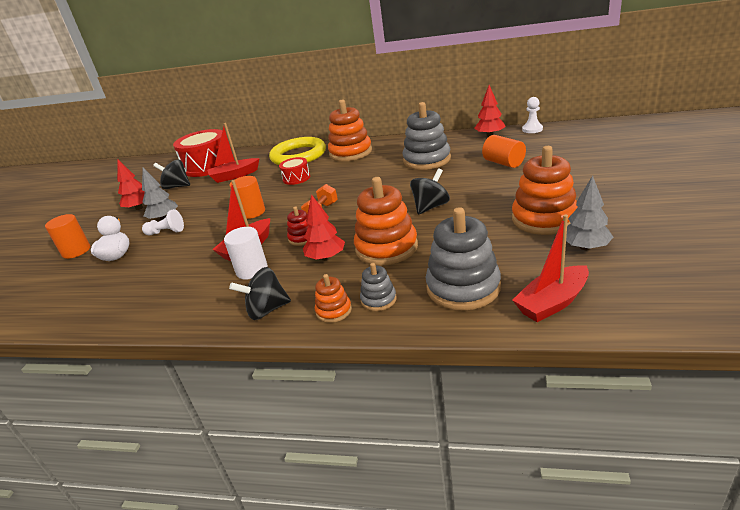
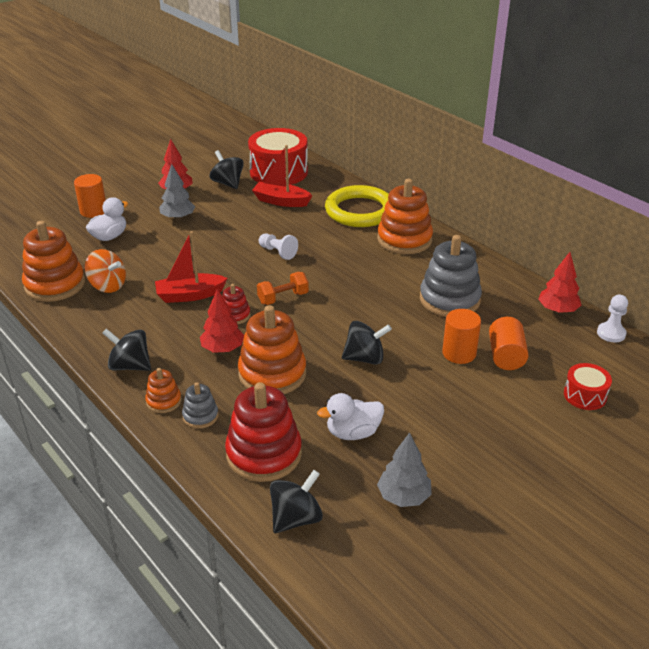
camera: 35 degrees right, 5 degrees up
(163, 281) = (107, 286): none -> orange spinning top
(166, 232) = (163, 235): white pawn -> white pawn (278, 252)
(252, 212) = (239, 258): orange cylinder -> orange cylinder (459, 353)
(252, 270) = (166, 321): white cylinder -> none
(296, 178) = (319, 241): red drum -> red drum (585, 395)
(463, 287) = (264, 454): grey stacking toy -> red stacking toy
(495, 240) = (353, 433): none -> white duck
(544, 219) = (425, 444): orange stacking toy -> orange stacking toy (55, 285)
(552, 303) = (296, 518): red boat -> black spinning top

